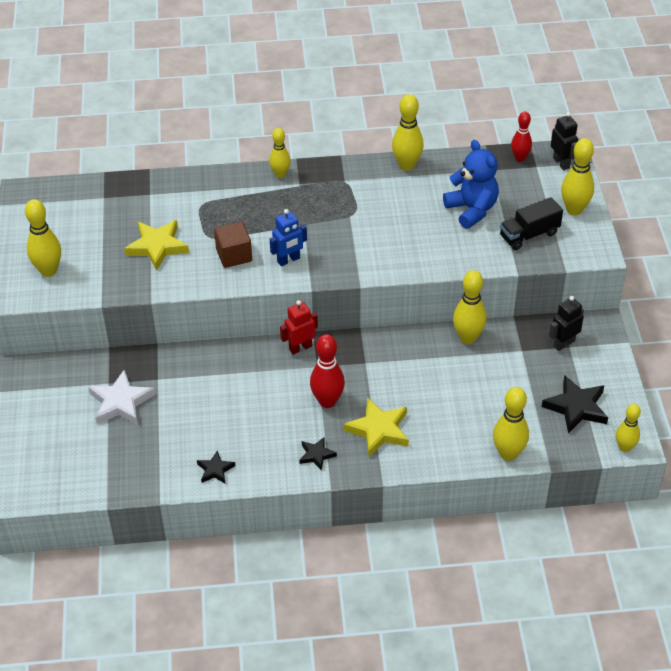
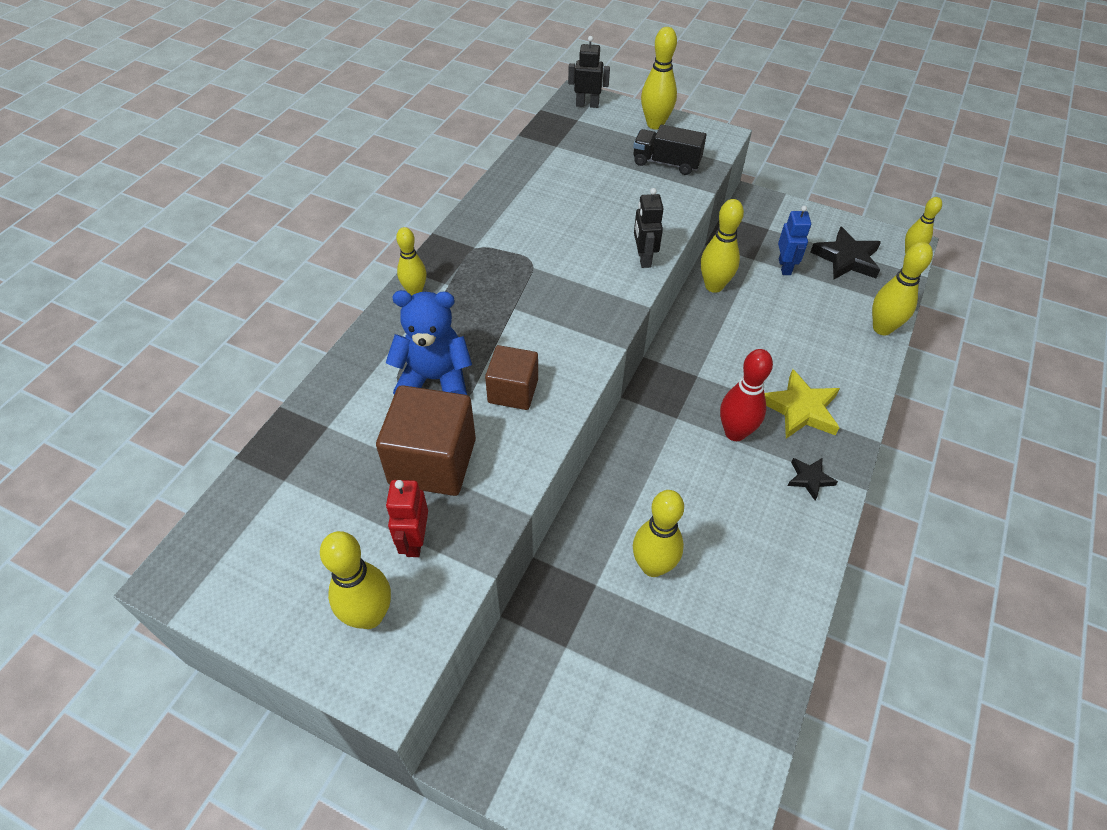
camera: 60 degrees left, 5 degrees up
(121, 402) = (611, 648): white star -> none
(157, 247) = (432, 461): yellow star -> brown cube
(215, 470) = (784, 590): black star -> none
(288, 260) = (561, 346): blue robot -> blue robot (785, 267)
(300, 348) = (639, 419): red robot -> red robot (414, 541)
(406, 165) = (496, 194): yellow bowling pin -> yellow bowling pin (653, 566)
(472, 210) = (601, 181): blue teddy bear -> blue teddy bear (434, 379)
(520, 158) = (557, 123): red bowling pin -> none
(529, 235) = (666, 163): black truck -> black truck turned 105 degrees clockwise
(563, 343) = (763, 230): black robot -> black robot (643, 258)

